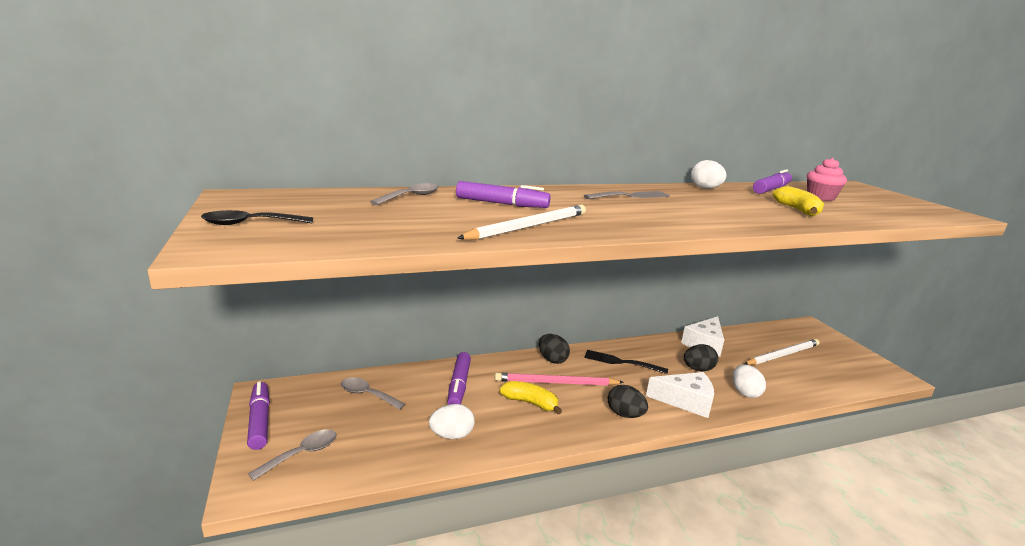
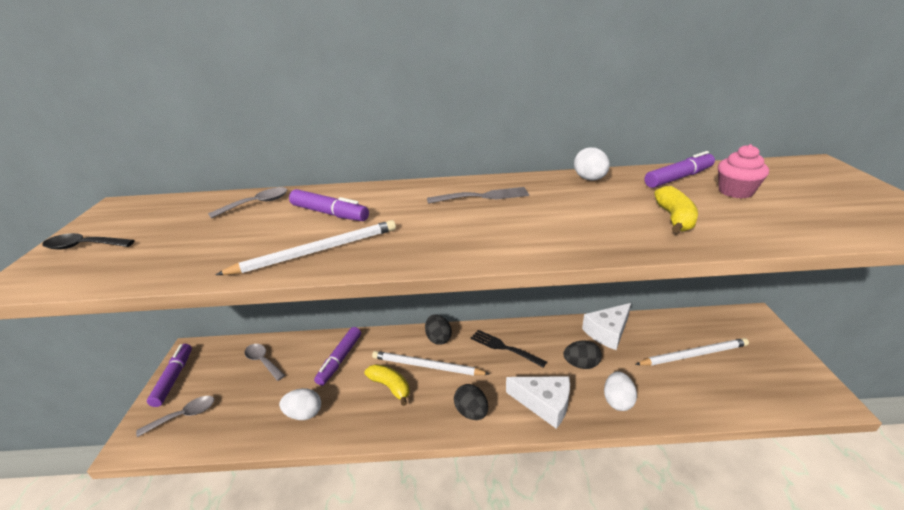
camera: 20 degrees right, 10 degrees up
(556, 383) = (426, 366): pink pencil -> white pencil

